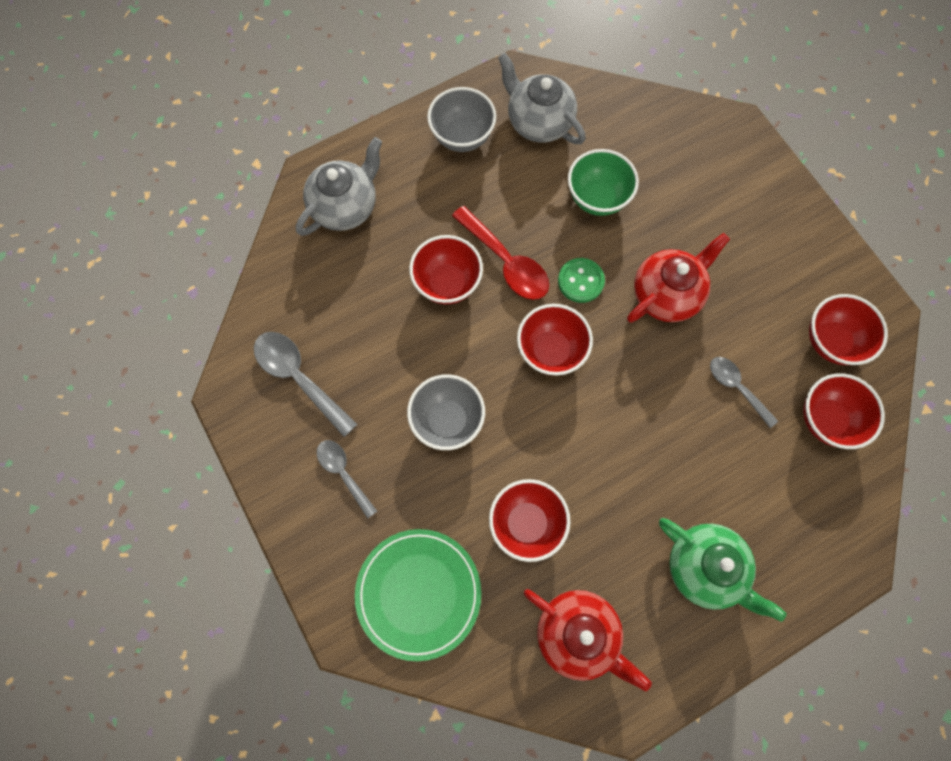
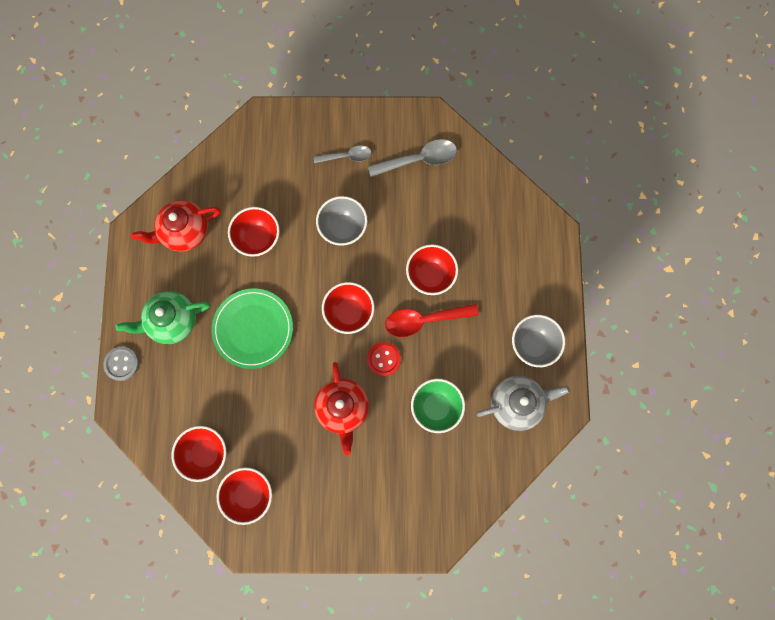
camera: 120 degrees right, 5 degrees up
(345, 206) = (520, 242): grey teapot -> none
(418, 593) = (258, 162): green plate -> green plate (253, 329)
(580, 281) = (383, 359): green button -> red button
(737, 388) = (258, 411): grey spoon -> none
(802, 600) = (122, 363): none -> grey button

